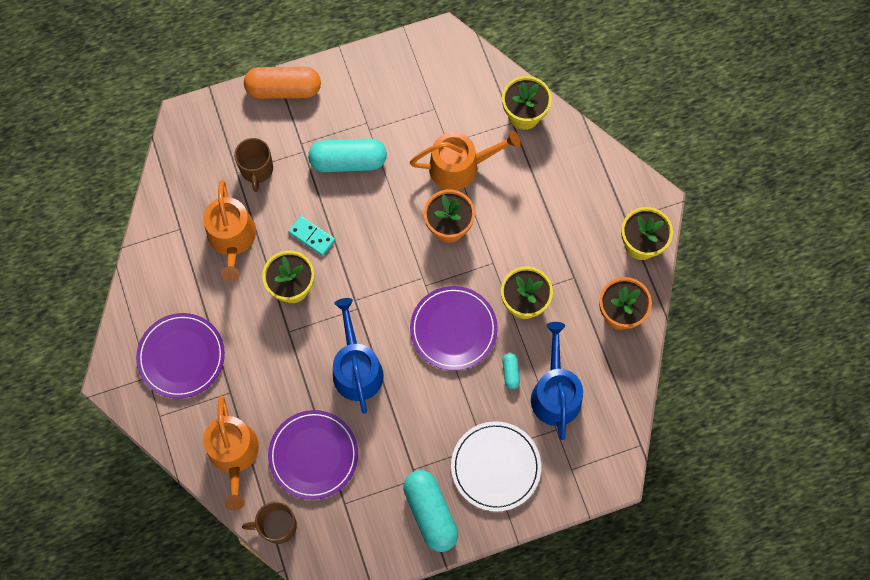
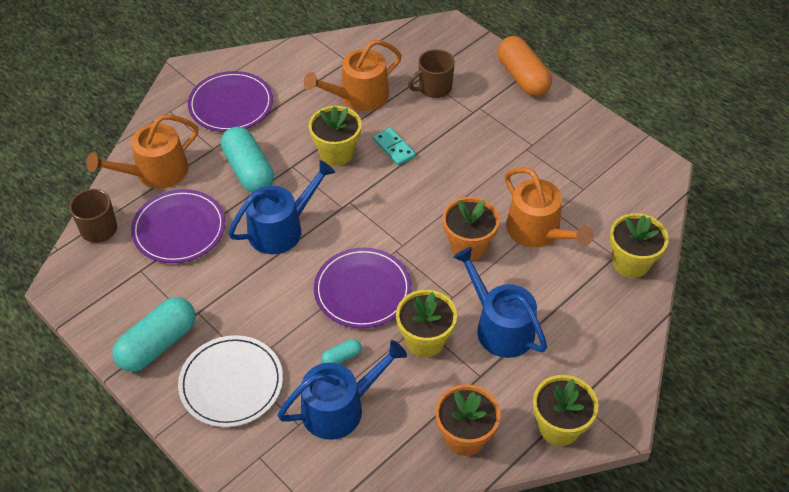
camera: 65 degrees right, 20 degrees down
(312, 236) = (394, 148): turquoise domino -> turquoise domino turned 45 degrees counterclockwise
(348, 161) = (485, 146): turquoise capsule -> turquoise capsule (249, 170)
(537, 241) = (500, 326): none -> blue watering can

